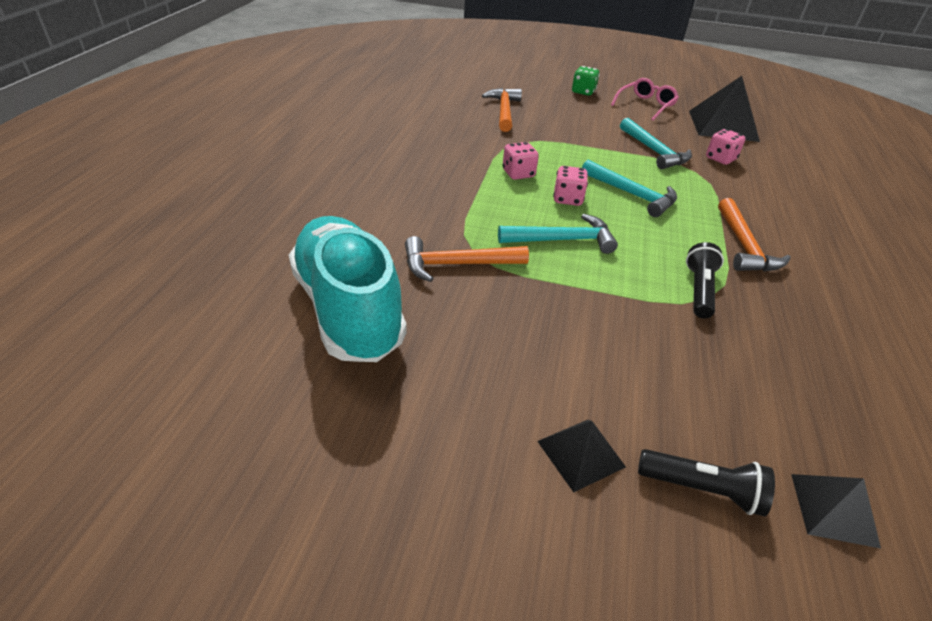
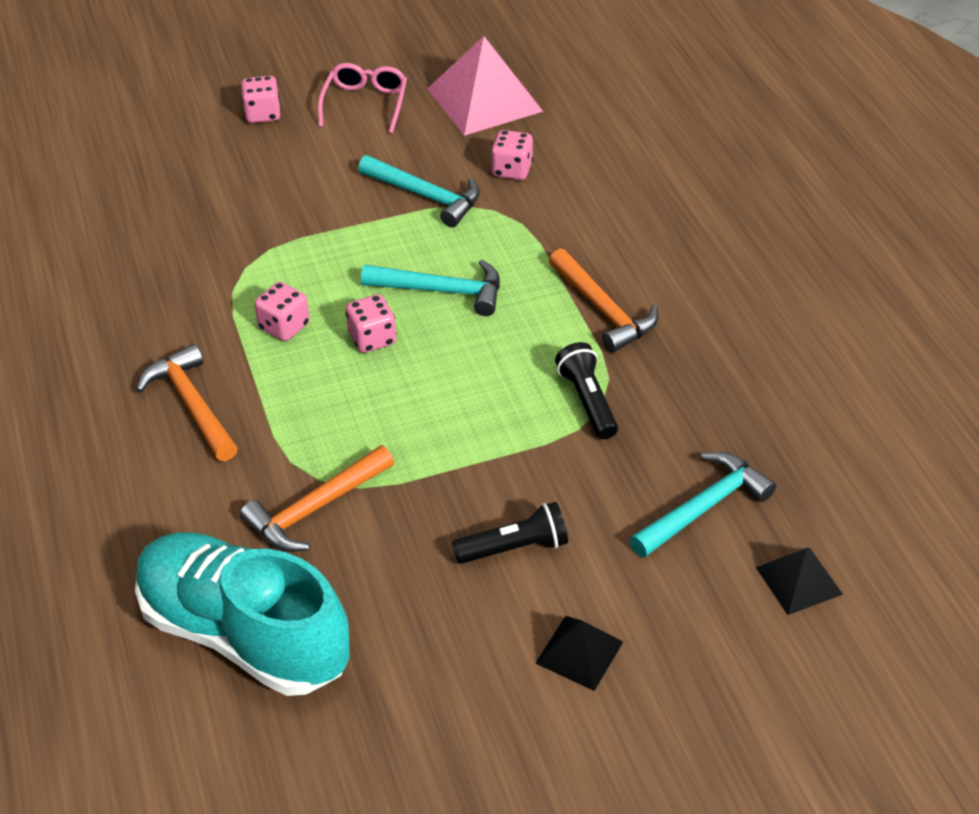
camera: 30 degrees left, 5 degrees up
(504, 111) = (180, 212): orange hammer -> orange hammer (192, 404)
(562, 240) = (407, 408): turquoise hammer -> turquoise hammer (704, 507)
(583, 92) = (263, 114): green dice -> pink dice
(702, 489) = (693, 624): black flashlight -> black flashlight (514, 548)
(723, 125) = (484, 99): black pyramid -> pink pyramid

